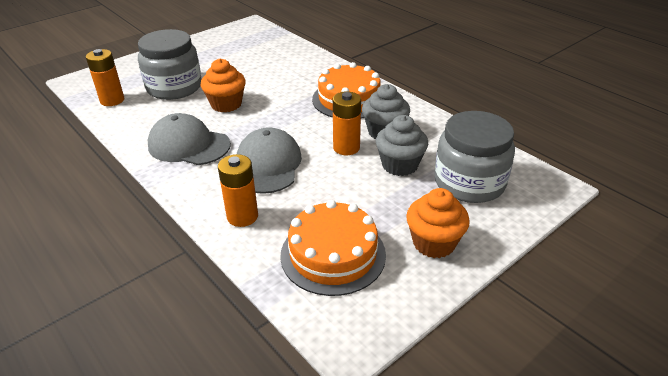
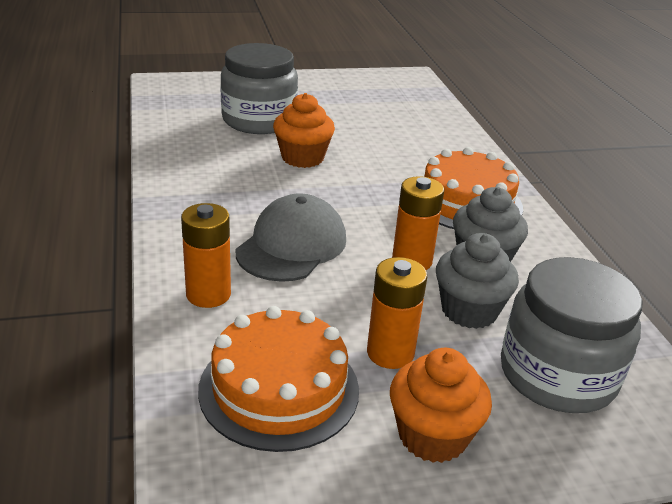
camera: 25 degrees right, 5 degrees down
(112, 100) = (179, 113): orange battery -> orange battery (390, 353)
(189, 145) = (219, 189): grey cap -> none

